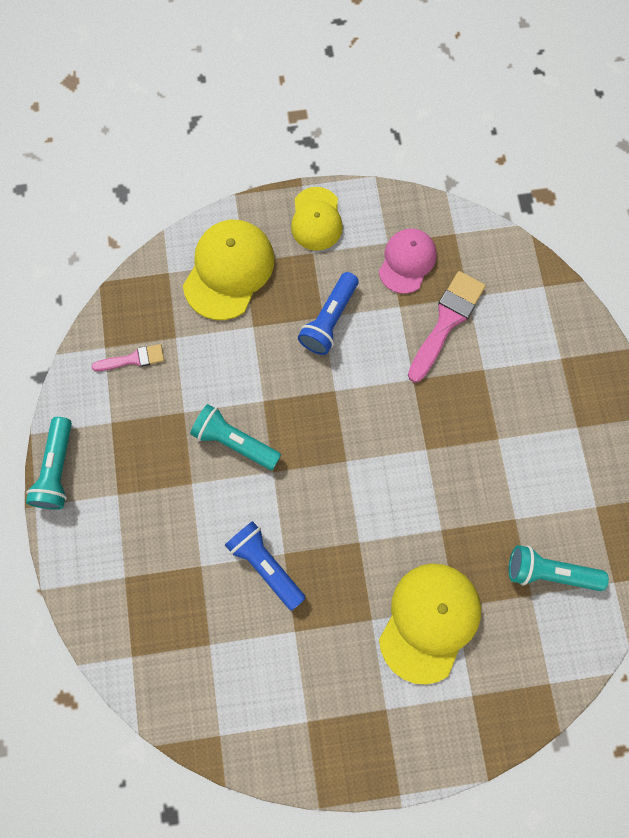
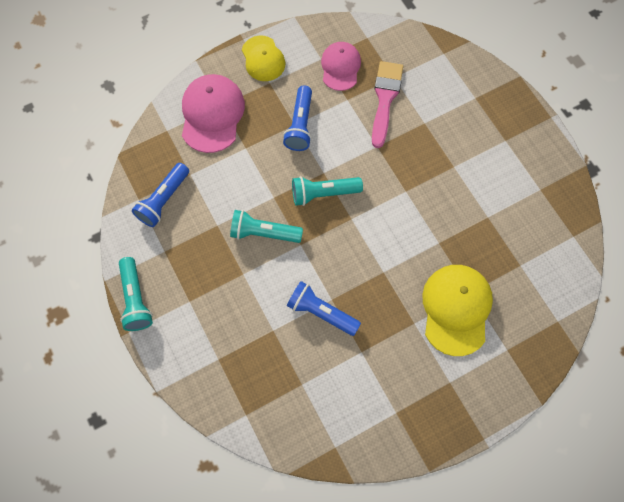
camera: 20 degrees left, 5 degrees down
(133, 359) = (164, 200): pink brush -> blue flashlight
(229, 270) = (212, 114): yellow cap -> pink cap
(549, 572) = (526, 245): turquoise flashlight -> turquoise flashlight (323, 194)

